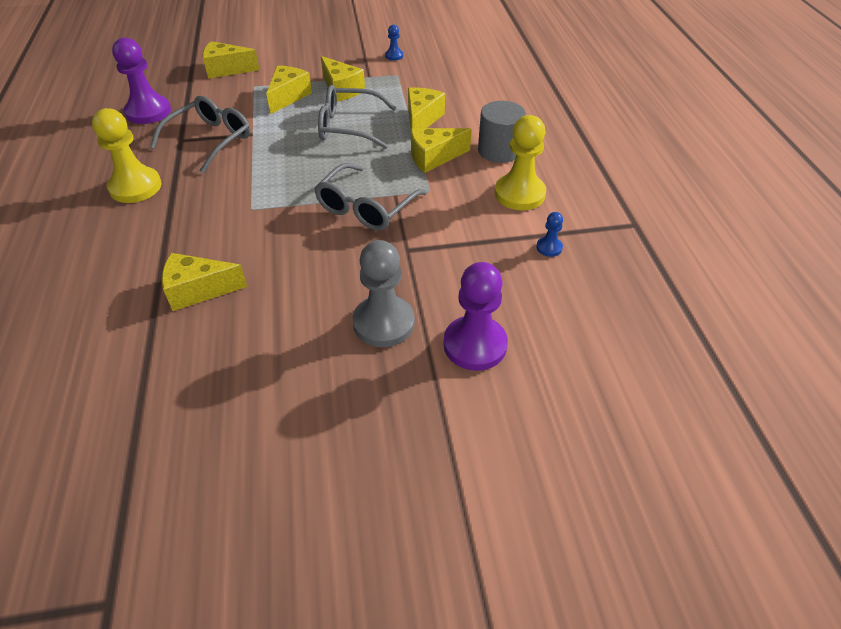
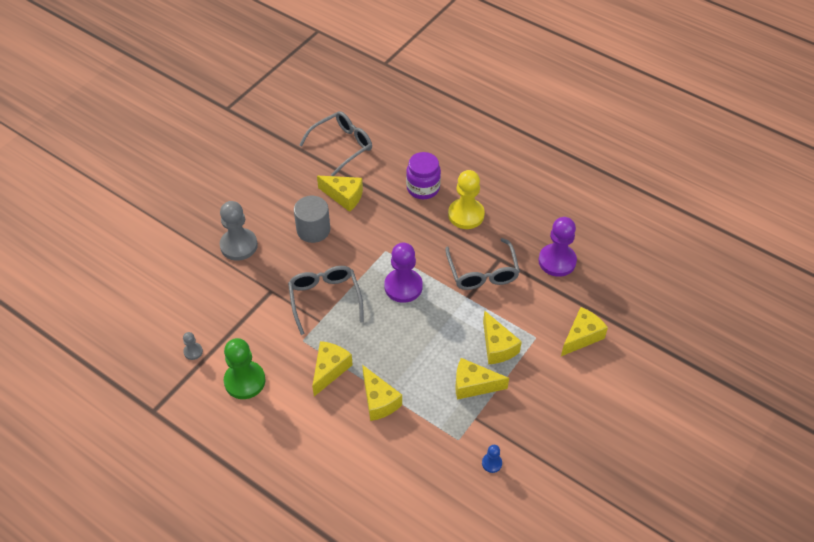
camera: 135 degrees right, 5 degrees up
(118, 238) = (423, 188): none -> purple jar
(198, 290) = (344, 196): yellow cheese -> yellow cheese turned 75 degrees clockwise
(349, 127) = (417, 353): grey glasses -> grey glasses (342, 146)
(475, 345) = (185, 266): purple pawn -> purple pawn (403, 286)
(499, 150) = (293, 412): grey cylinder -> grey cylinder (313, 230)
(519, 194) = (245, 381): yellow pawn -> green pawn
(549, 247) = (193, 351): blue pawn -> grey pawn

